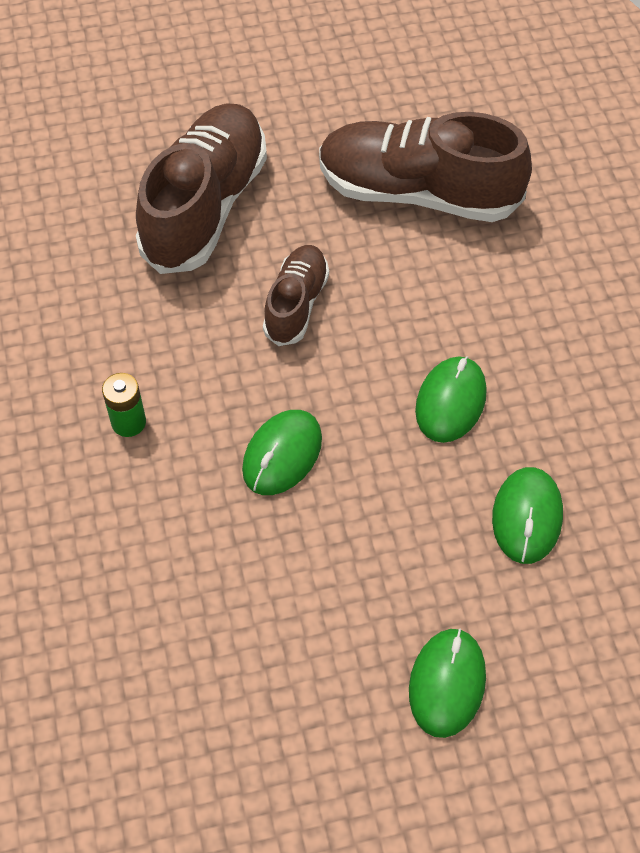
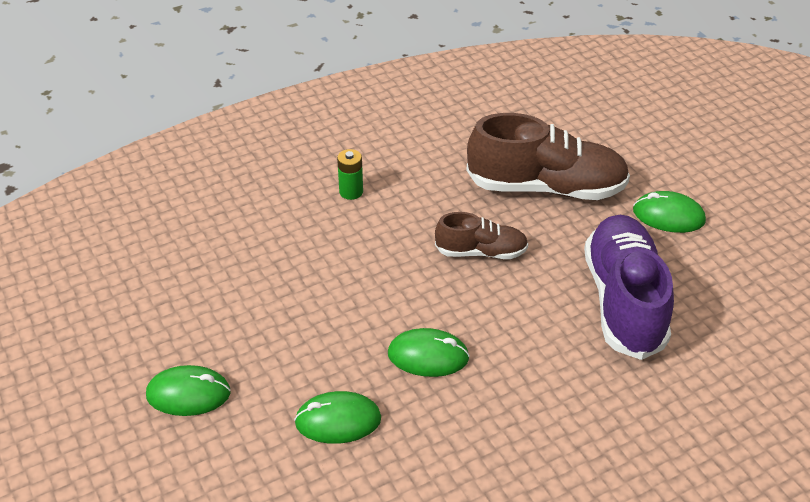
camera: 75 degrees right, 15 degrees down
(282, 454) = (350, 270): green mouse -> green mouse (668, 216)
(418, 192) = (624, 301): brown shoe -> purple shoe

